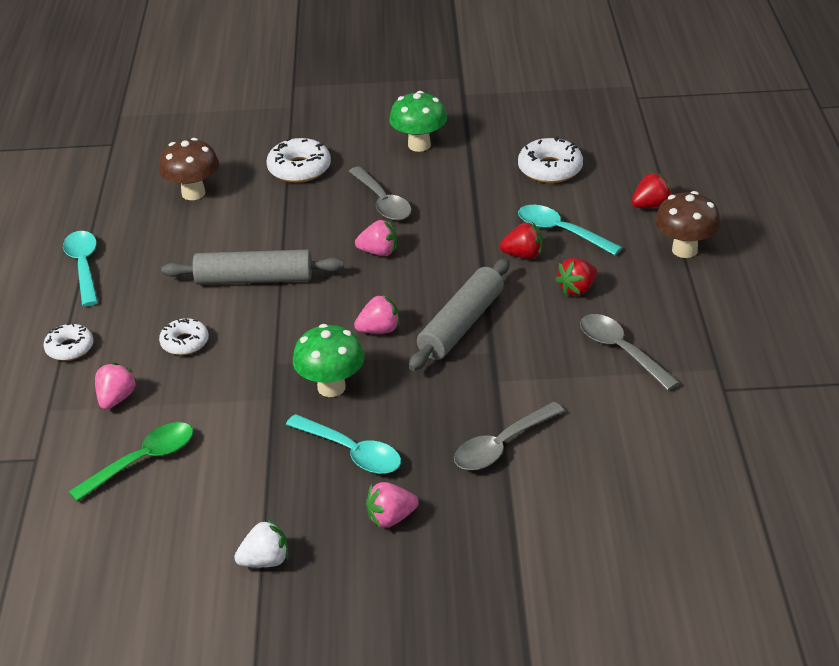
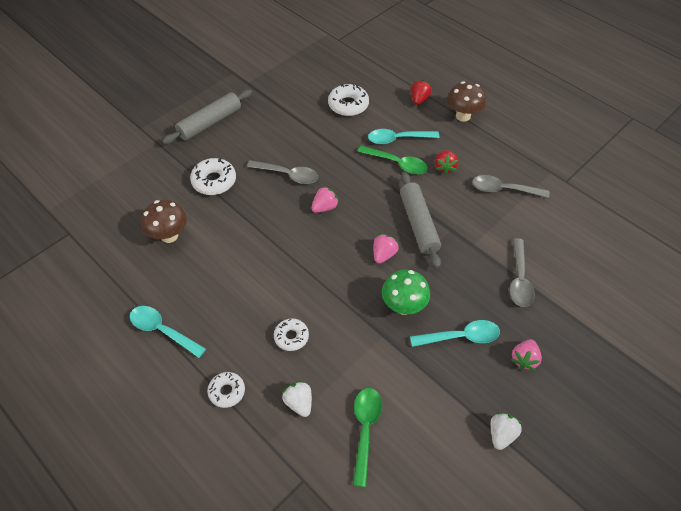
camera: 45 degrees left, 15 degrees up
(116, 399) = (299, 403): pink strawberry -> white strawberry
(254, 279) = (278, 269): grey rolling pin -> grey rolling pin (210, 122)
(419, 145) = (263, 128): green mushroom -> none
(523, 255) = (397, 163): red strawberry -> green spoon

